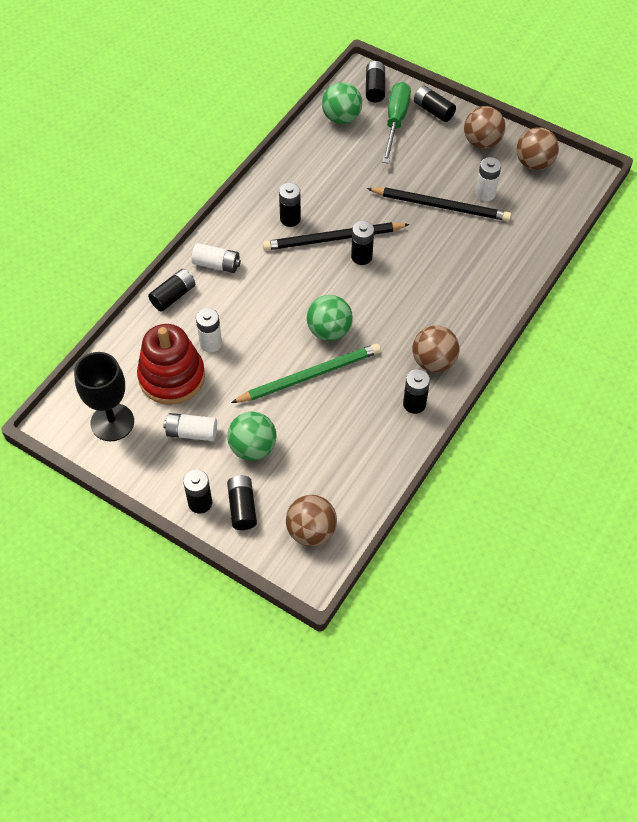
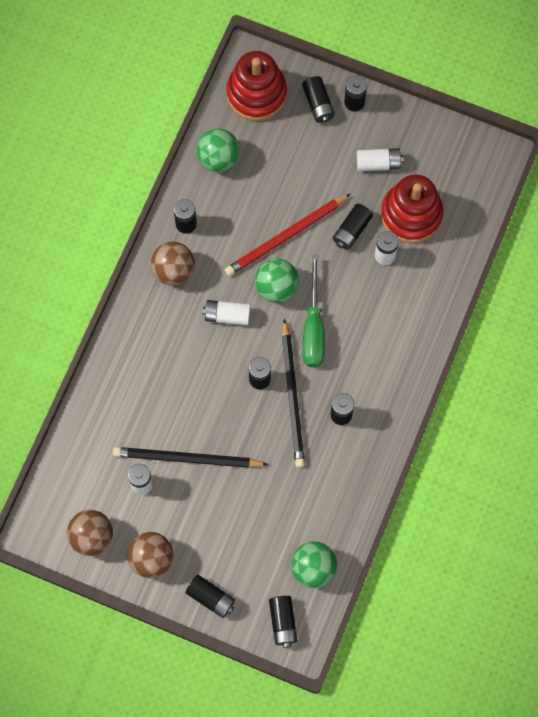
camera: 170 degrees right, 15 degrees up
(112, 422) = (451, 161): black goblet -> none
(173, 296) = (434, 301): black battery -> black battery (352, 230)
(216, 264) = (402, 345): white battery -> white battery (227, 315)
(253, 448) = (321, 158): green ball -> green ball (218, 158)
(310, 376) = (285, 236): green pencil -> red pencil
(311, 531) = (256, 93): brown ball -> red stacking toy
(333, 239) = (292, 397): black pencil -> black pencil turned 105 degrees clockwise
(395, 121) = (251, 573): green screwdriver -> green screwdriver (313, 327)

